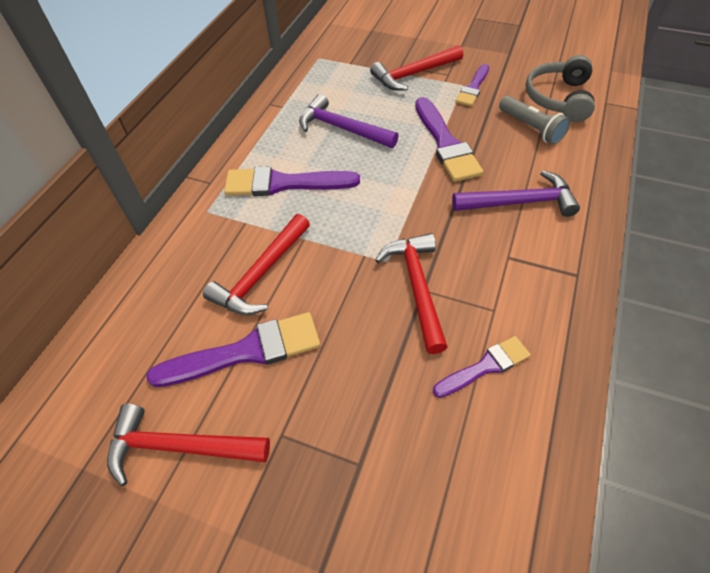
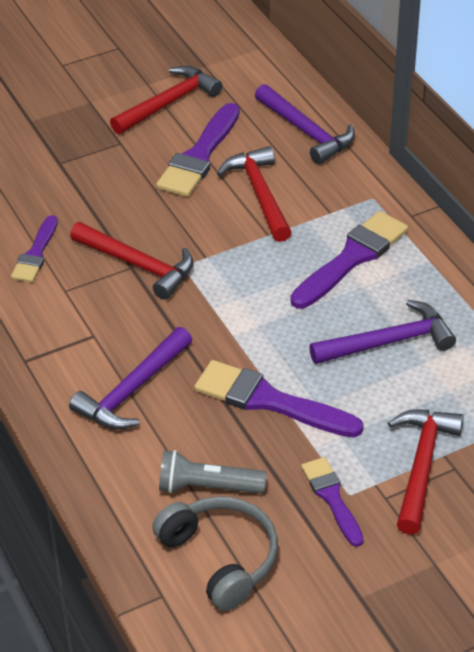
camera: 130 degrees right, 10 degrees down
(149, 301) = (306, 132): none -> purple hammer

